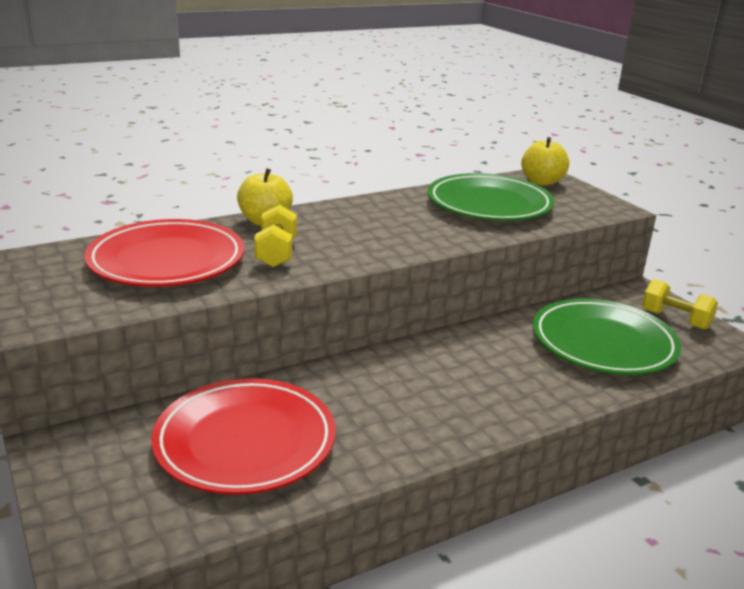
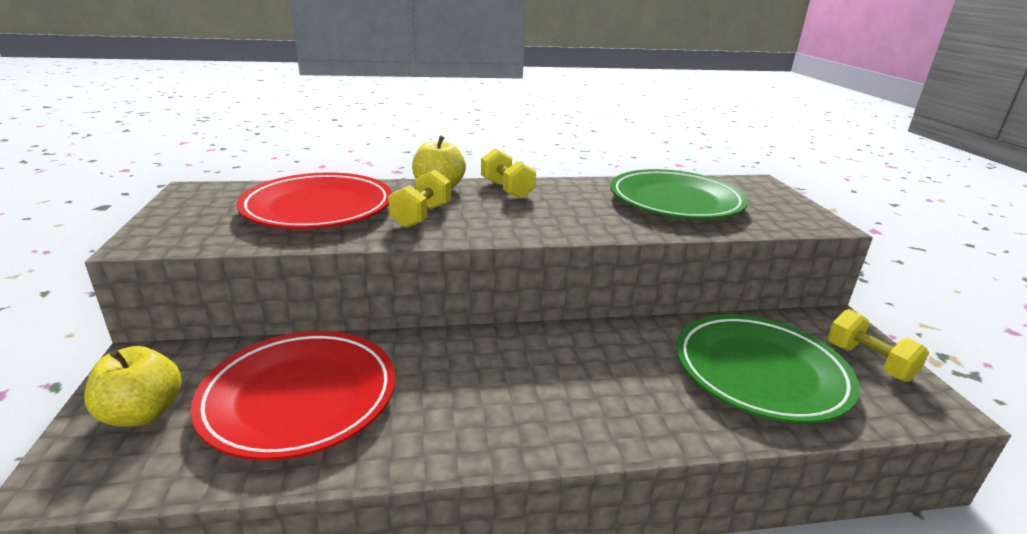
camera: 20 degrees right, 0 degrees up
(332, 214) = (507, 189): none -> yellow dumbbell
(542, 182) = (750, 188): yellow apple -> yellow apple (142, 413)

